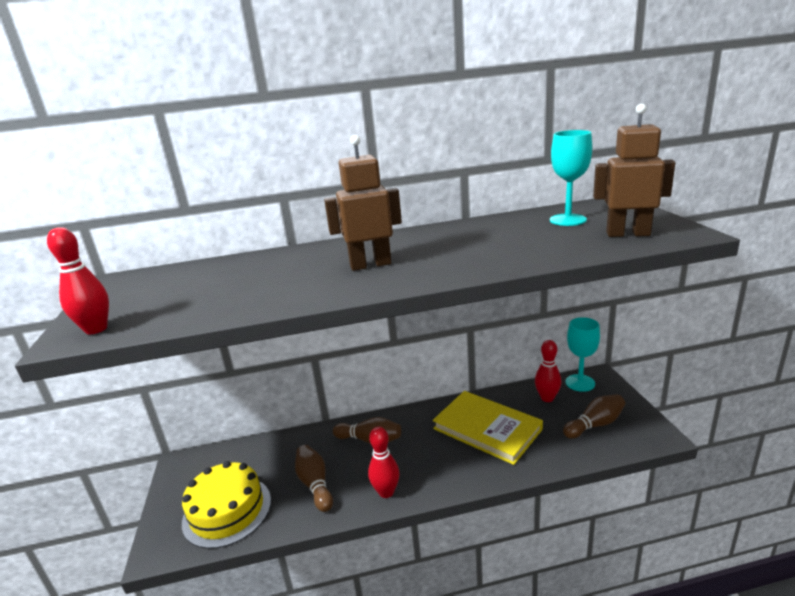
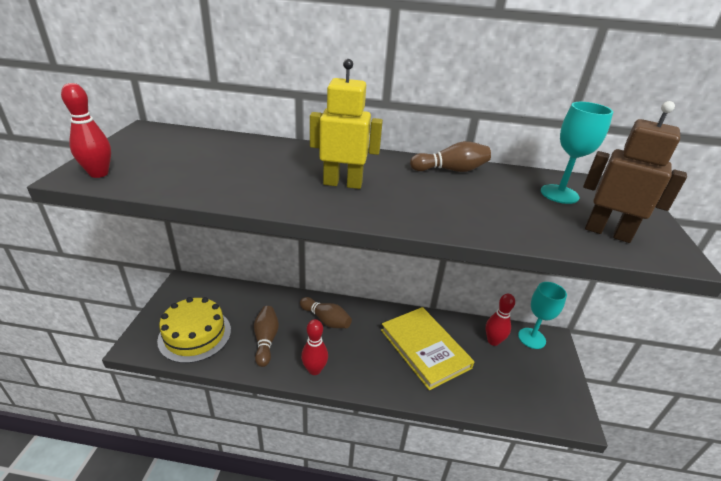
camera: 15 degrees right, 10 degrees up
(370, 265) = (342, 183): brown robot -> yellow robot
(595, 425) = (522, 383): brown bowling pin -> brown bowling pin (451, 170)

